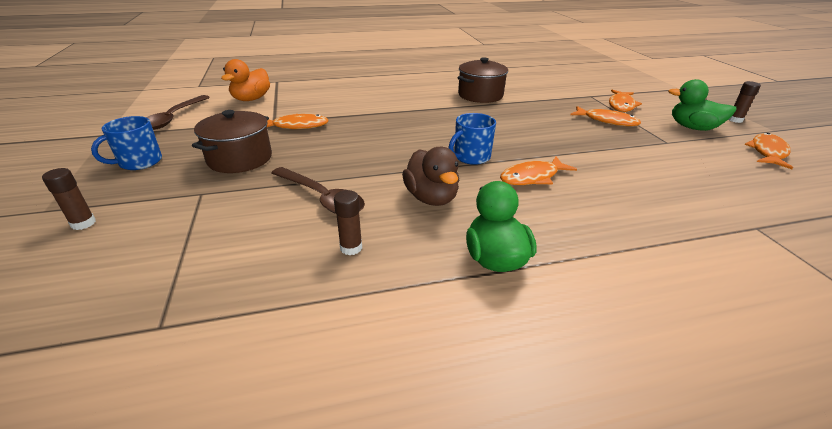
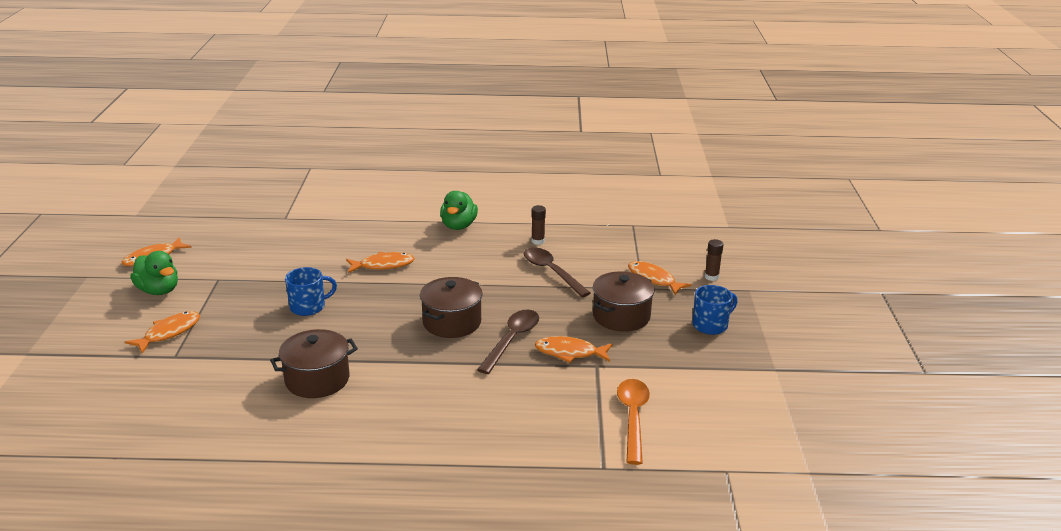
camera: 165 degrees left, 5 degrees down
(173, 118) = (717, 388): brown spoon -> brown spoon (512, 340)
(251, 99) = (633, 417): orange duck -> orange spoon
(412, 135) = (452, 322): none -> brown pot
(431, 198) = (472, 261): brown duck -> none
(471, 157) = (415, 289): blue mug -> blue mug (308, 307)
(607, 121) = (229, 311): orange fish -> orange fish (653, 279)
(735, 120) = (92, 294): brown glue stick -> none

